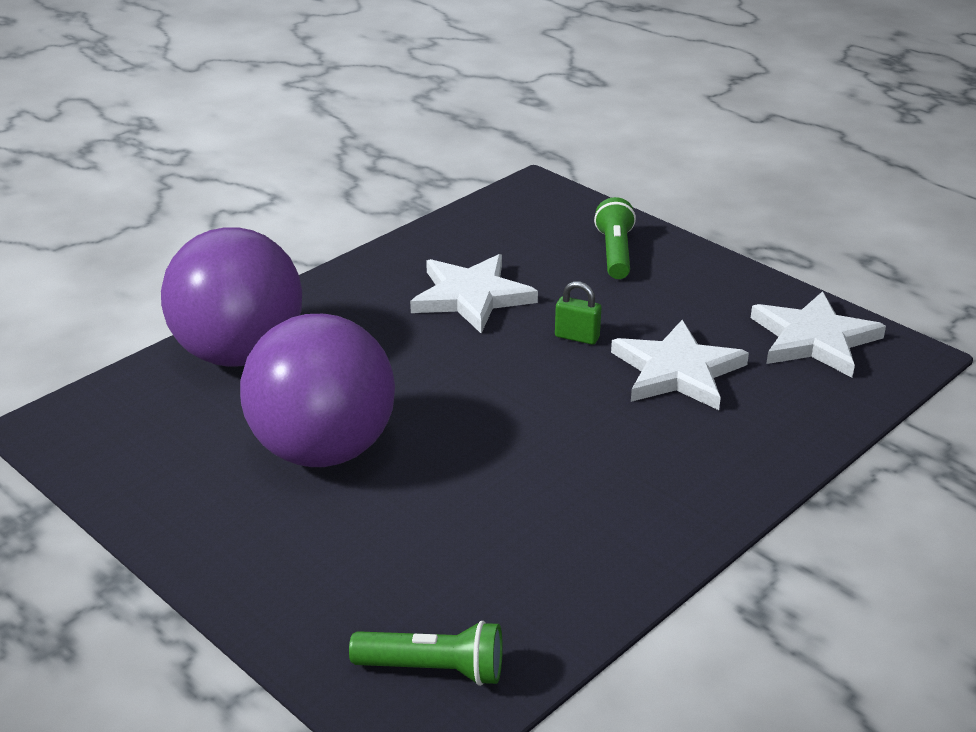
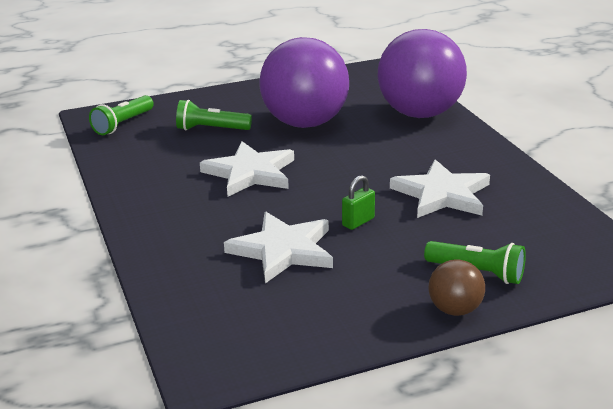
camera: 115 degrees right, 5 degrees down
(395, 544) = (211, 129): none -> green flashlight
(685, 255) = (455, 310): none -> brown ball
(814, 339) = (271, 330): white star -> white star (250, 173)

